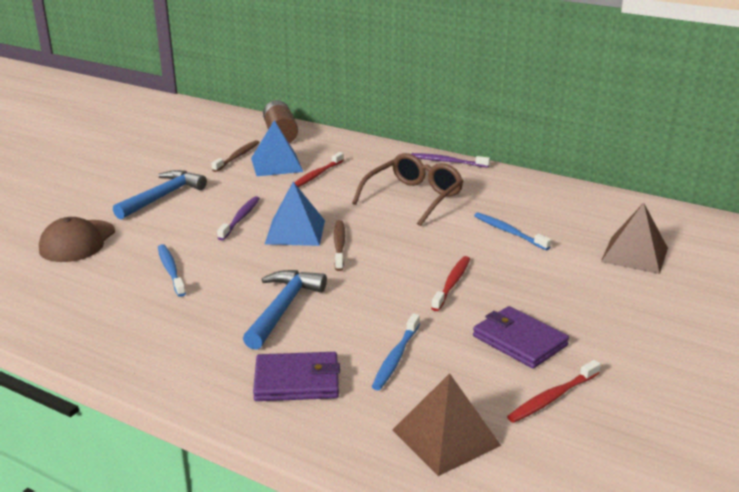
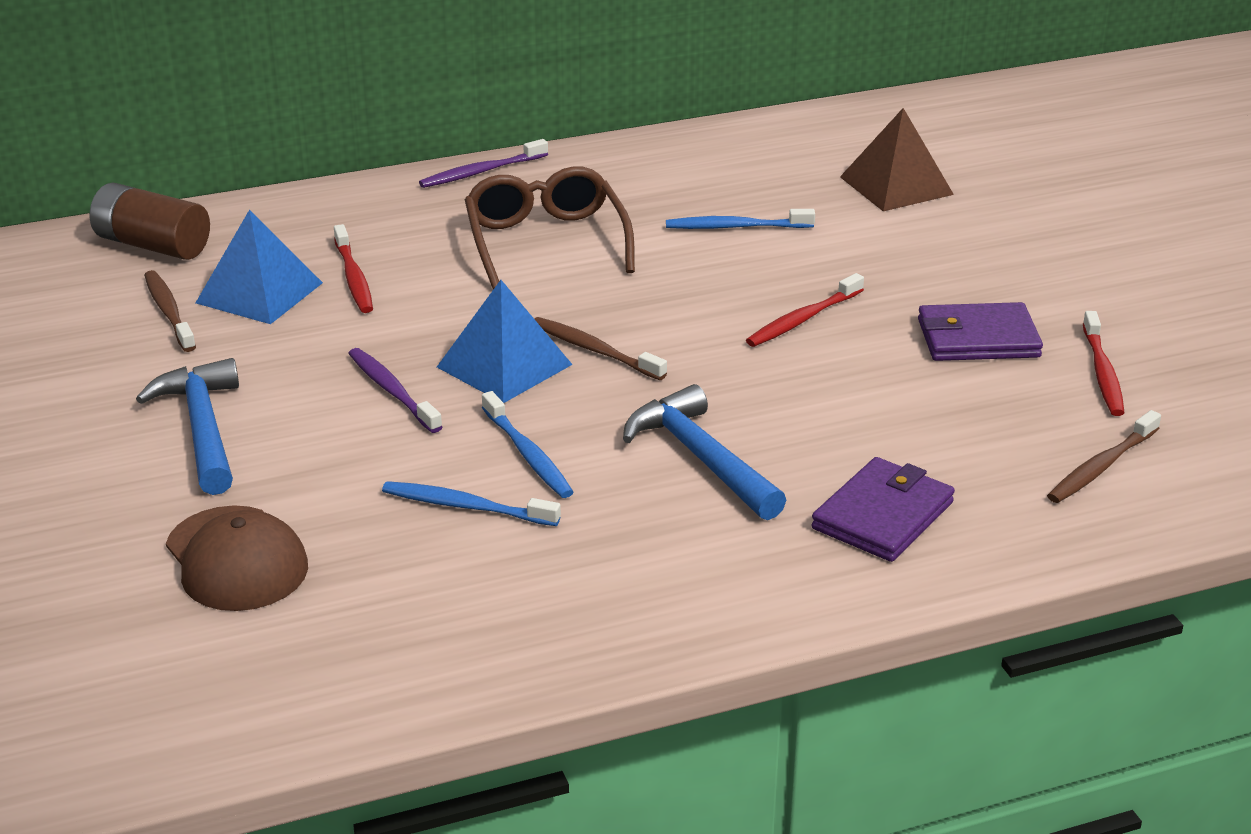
camera: 50 degrees left, 5 degrees up
(396, 357) = (915, 429): blue toothbrush -> blue toothbrush (528, 454)
(446, 437) = (1101, 467): brown pyramid -> brown toothbrush
(452, 283) = (803, 319): red toothbrush -> red toothbrush turned 105 degrees counterclockwise

